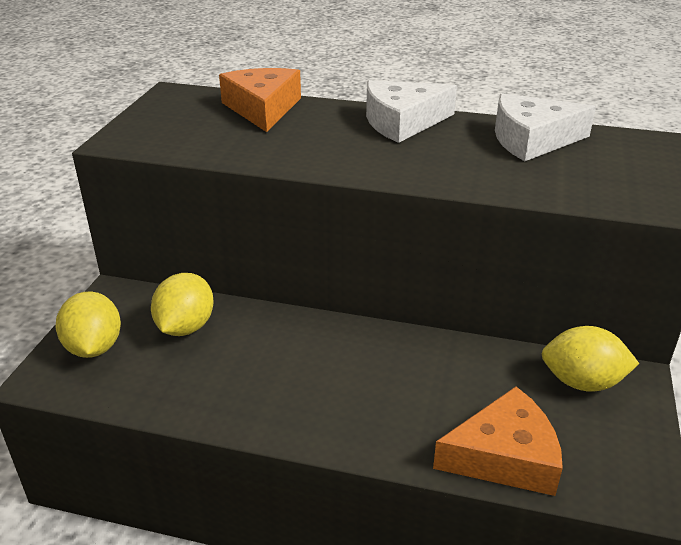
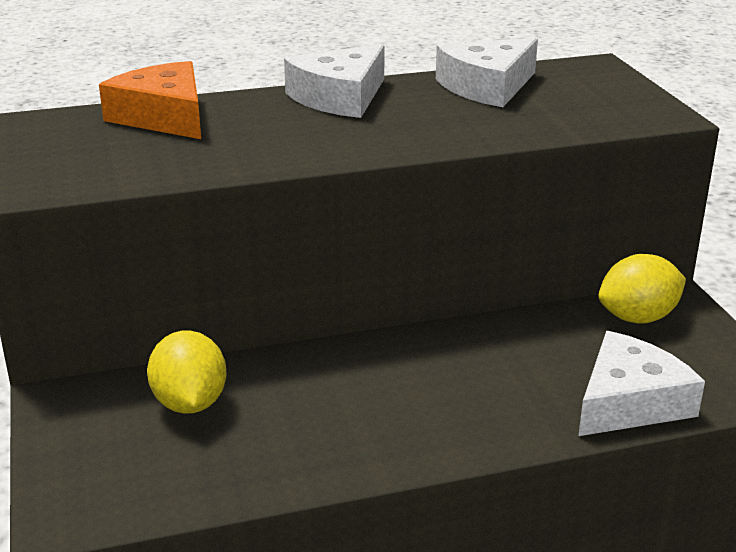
camera: 30 degrees left, 5 degrees down
(94, 347) = (95, 462): yellow lemon -> none
(504, 456) = (629, 402): orange cheese -> white cheese

